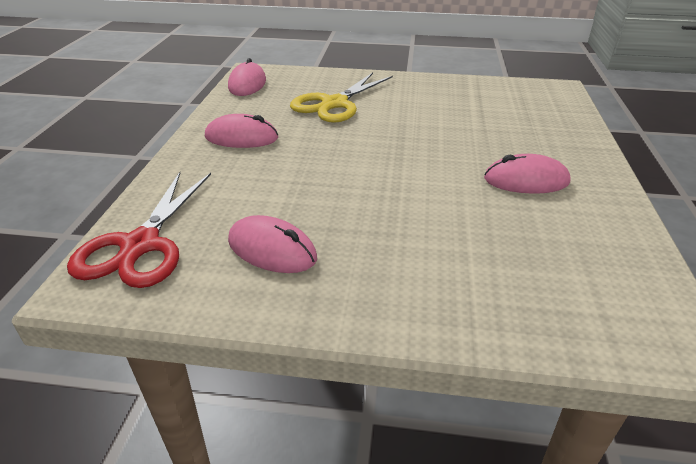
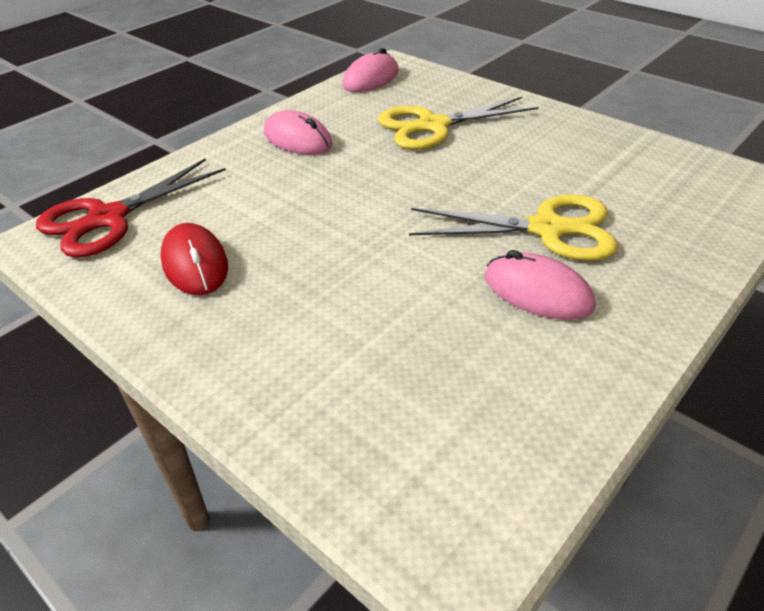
camera: 35 degrees right, 5 degrees up
(272, 249) = (195, 264): pink mouse -> red mouse
(486, 144) = (548, 229): none -> yellow scissors

